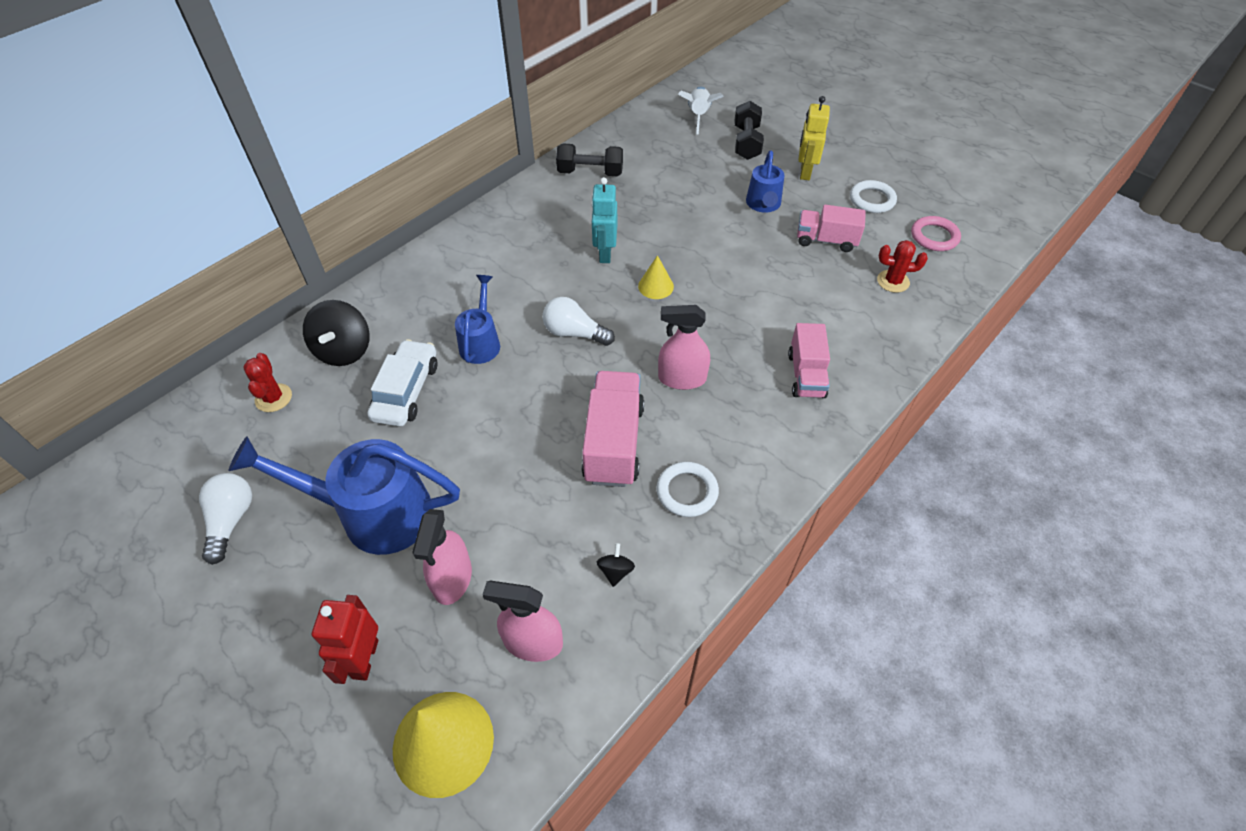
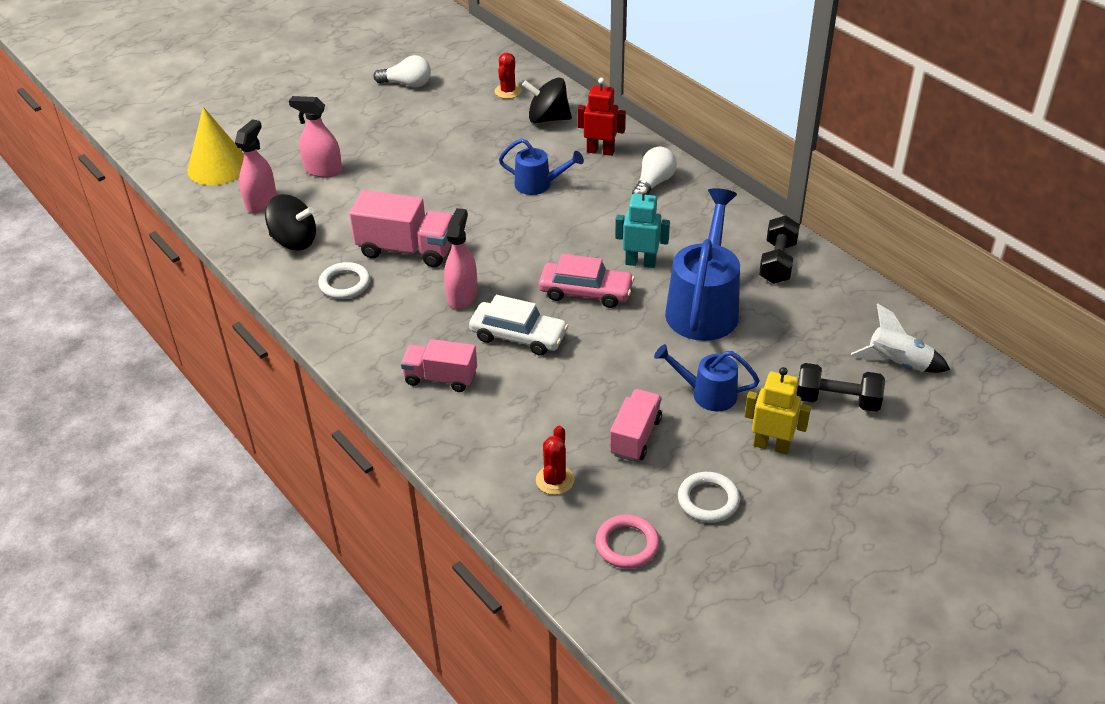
camera: 100 degrees right, 10 degrees down
(273, 398) = (508, 91): red cactus -> red cactus turned 75 degrees counterclockwise
(365, 659) = (285, 138): red robot -> red robot (600, 151)
(373, 513) = (389, 137): blue watering can -> blue watering can (704, 306)
(406, 391) = (496, 148): white car -> white car (518, 336)
(574, 333) = (535, 236): white light bulb -> white light bulb (653, 183)
(615, 571) = (294, 241): black spinning top -> black spinning top, size x2.08
(656, 286) = (586, 292): yellow cone -> pink car

